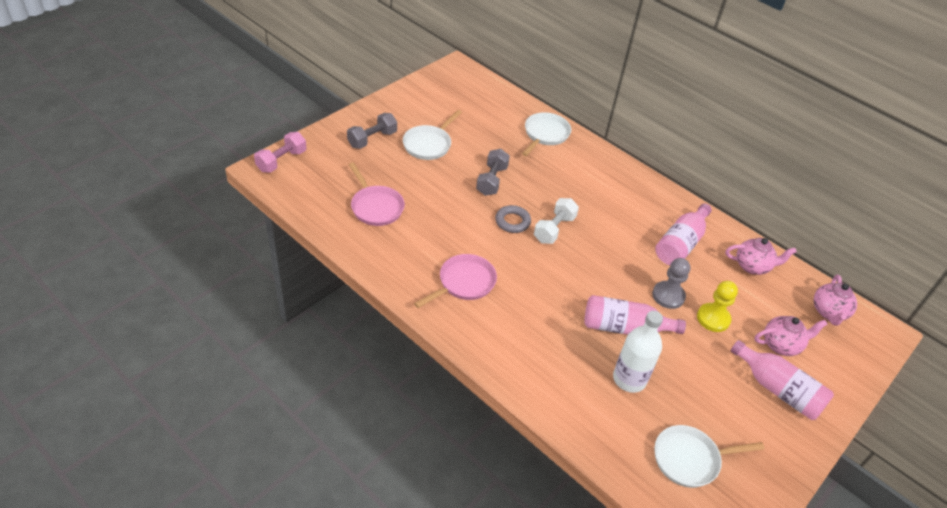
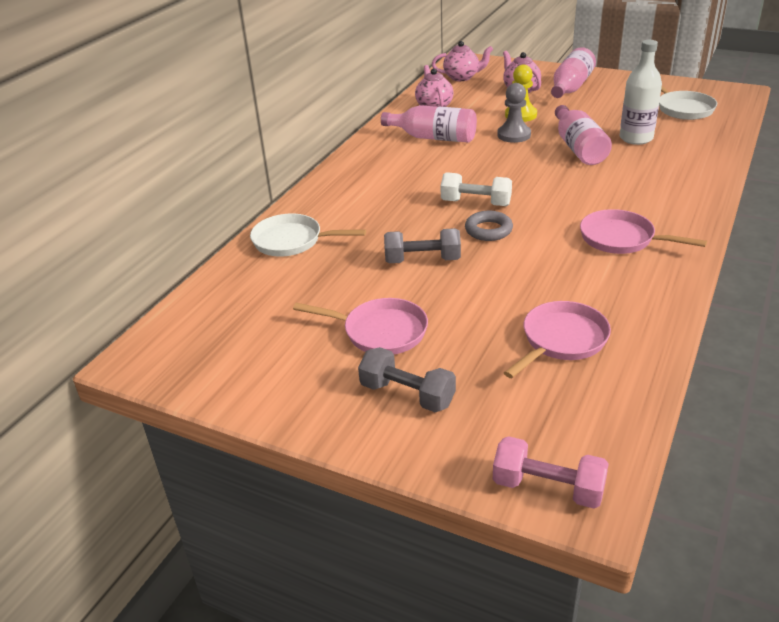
camera: 100 degrees left, 10 degrees down
(429, 144) = (380, 332): white pan -> pink pan

